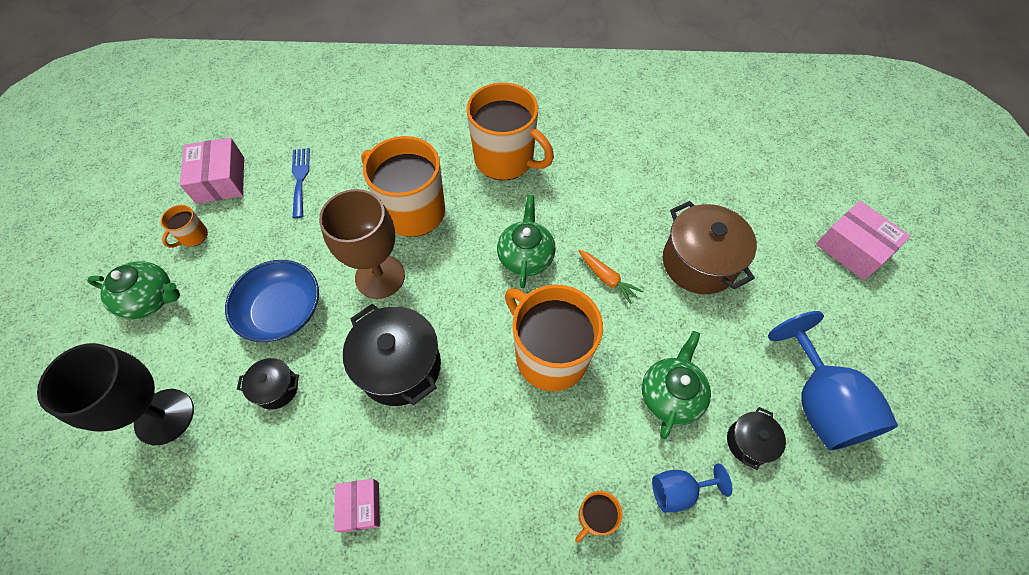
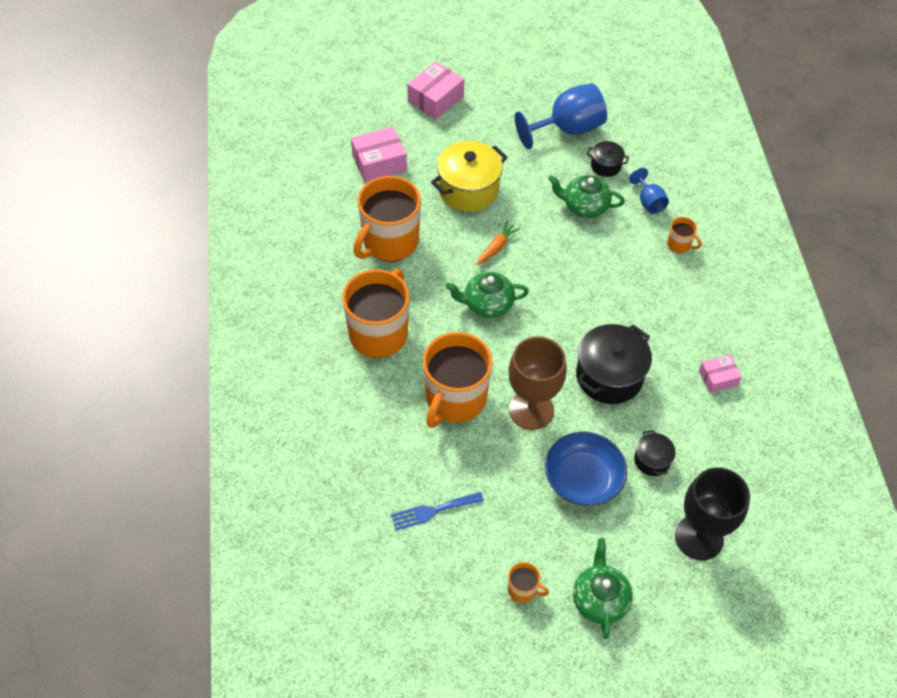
camera: 100 degrees left, 5 degrees down
(220, 180) = (447, 591): pink box -> pink box (379, 163)
(550, 355) = (573, 279): orange mug -> orange mug (389, 242)
(698, 263) = (468, 189): brown pot -> yellow pot

